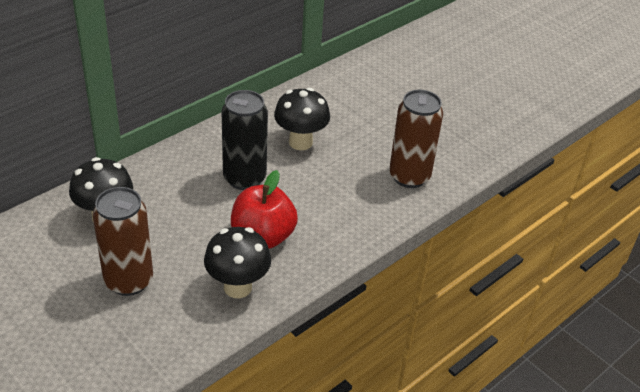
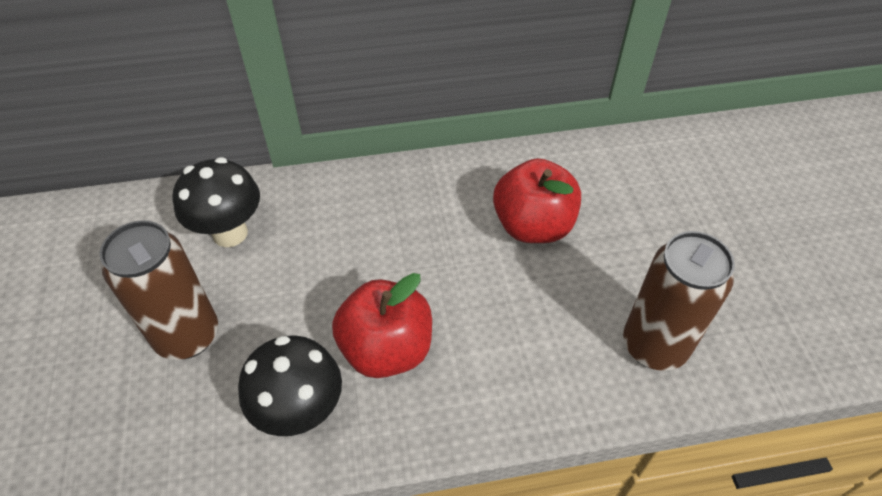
camera: 35 degrees right, 10 degrees up
(244, 178) = (425, 250): black can -> none
(300, 142) = (533, 226): black mushroom -> red apple

